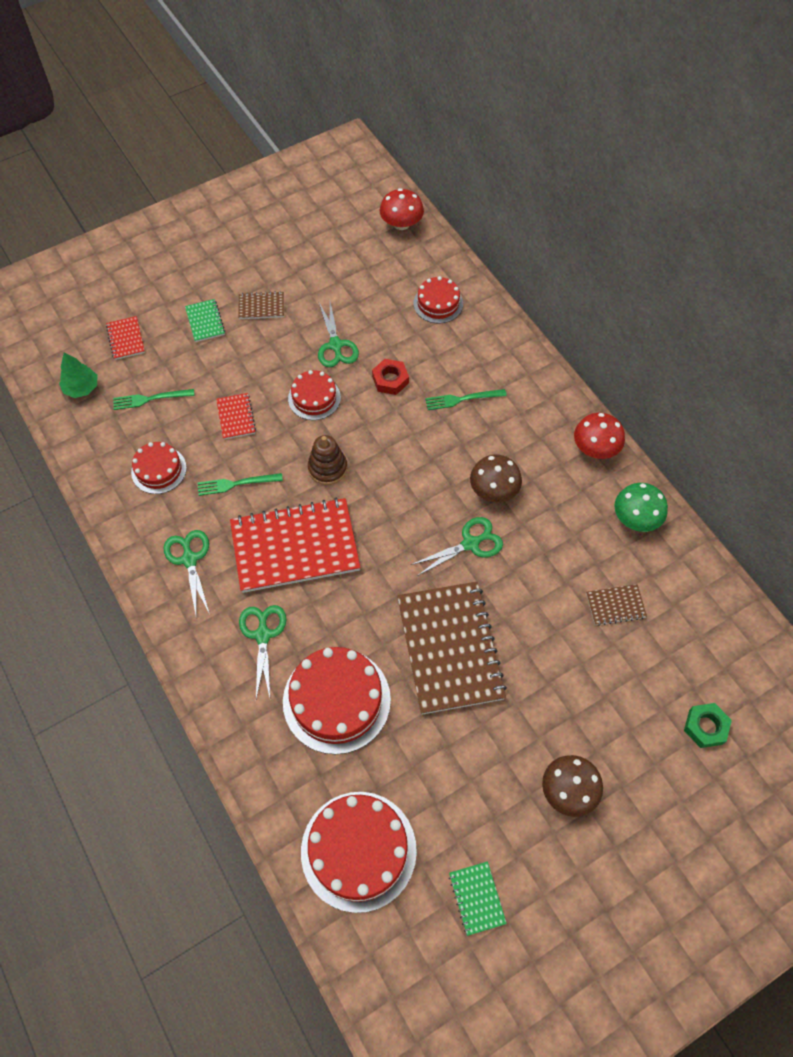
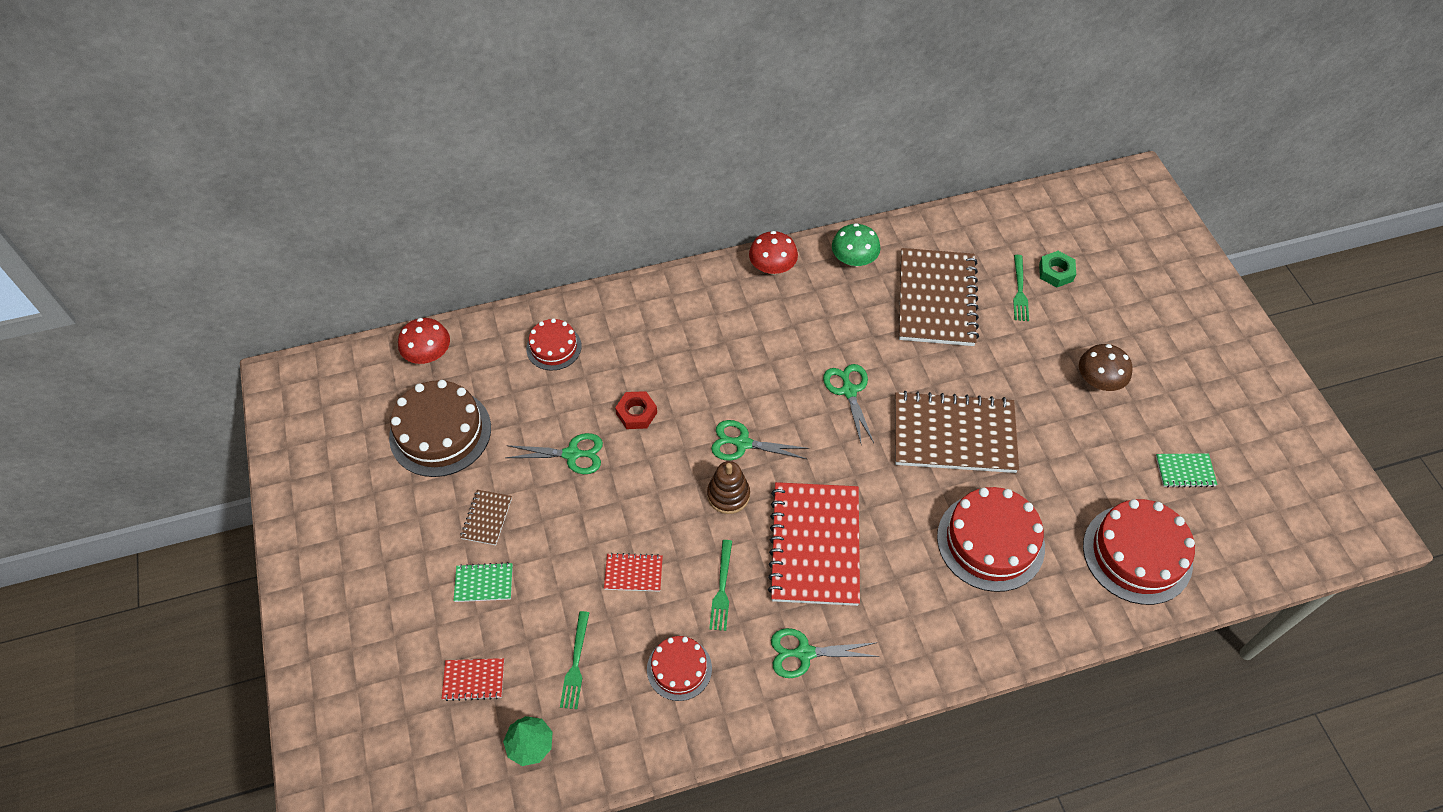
camera: 75 degrees left, 5 degrees down
(263, 635) = (909, 595): green scissors -> green scissors (743, 443)
(314, 398) = (634, 489): red cake -> none
(330, 254) = (440, 432): none -> brown cake
(462, 399) = (682, 356): green fork -> green fork (1019, 291)
(494, 490) = (795, 357): brown mushroom -> none
(615, 605) = (936, 299): brown notebook -> brown notebook, size x2.30

